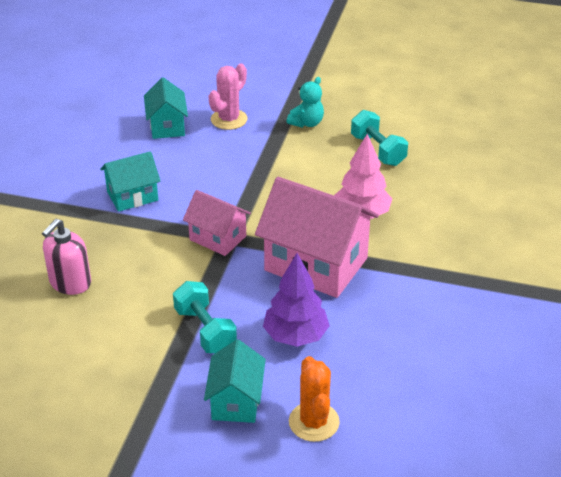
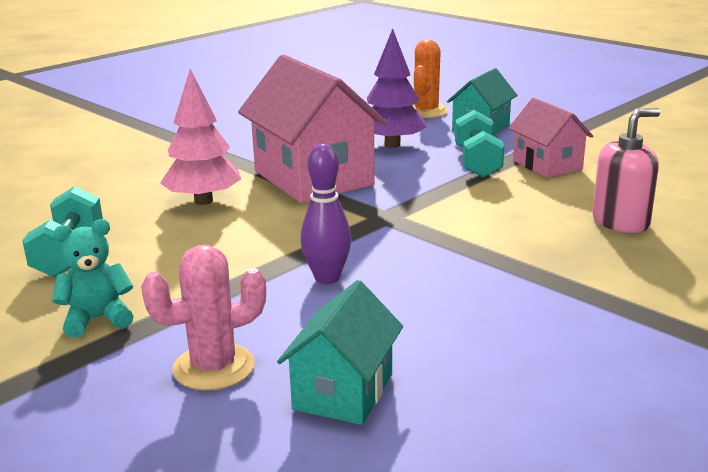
camera: 150 degrees left, 15 degrees down
(132, 196) = (488, 290): turquoise house -> none
(218, 238) = (400, 219): pink house -> pink house (547, 165)
(223, 178) = (327, 278): none -> purple bowling pin

